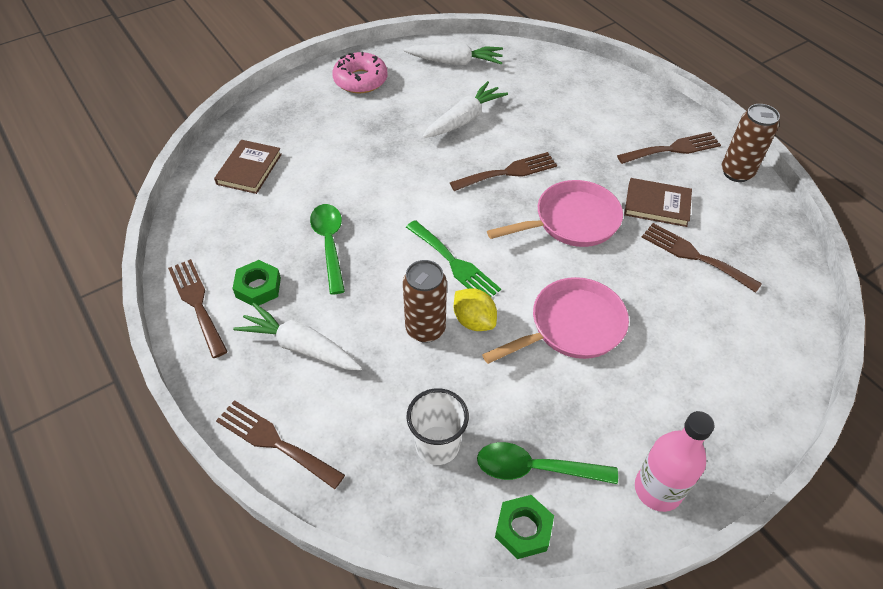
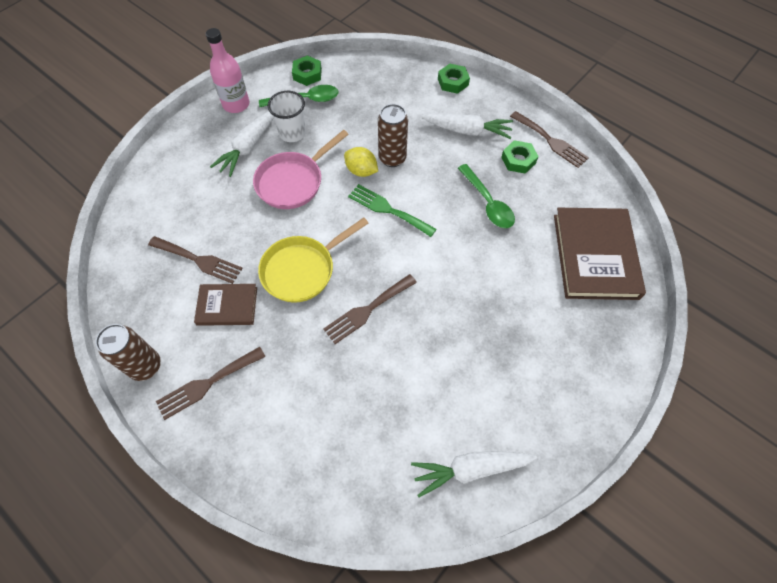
camera: 165 degrees right, 10 degrees up
(249, 169) = (595, 256): brown book -> brown book, size x1.81
(275, 442) = (453, 82): brown fork -> green nut
(360, 80) = (562, 403): pink donut -> none
(437, 445) = (363, 99): white cup -> white cup (292, 133)
(464, 119) = (429, 371): white carrot -> white carrot (248, 147)
(571, 221) = (302, 270): pink pan -> yellow pan

